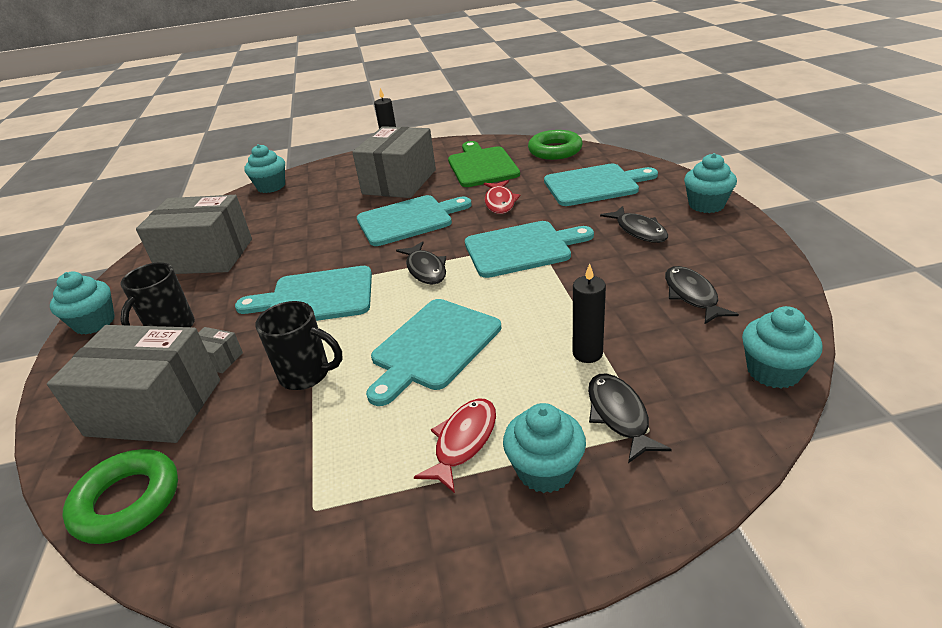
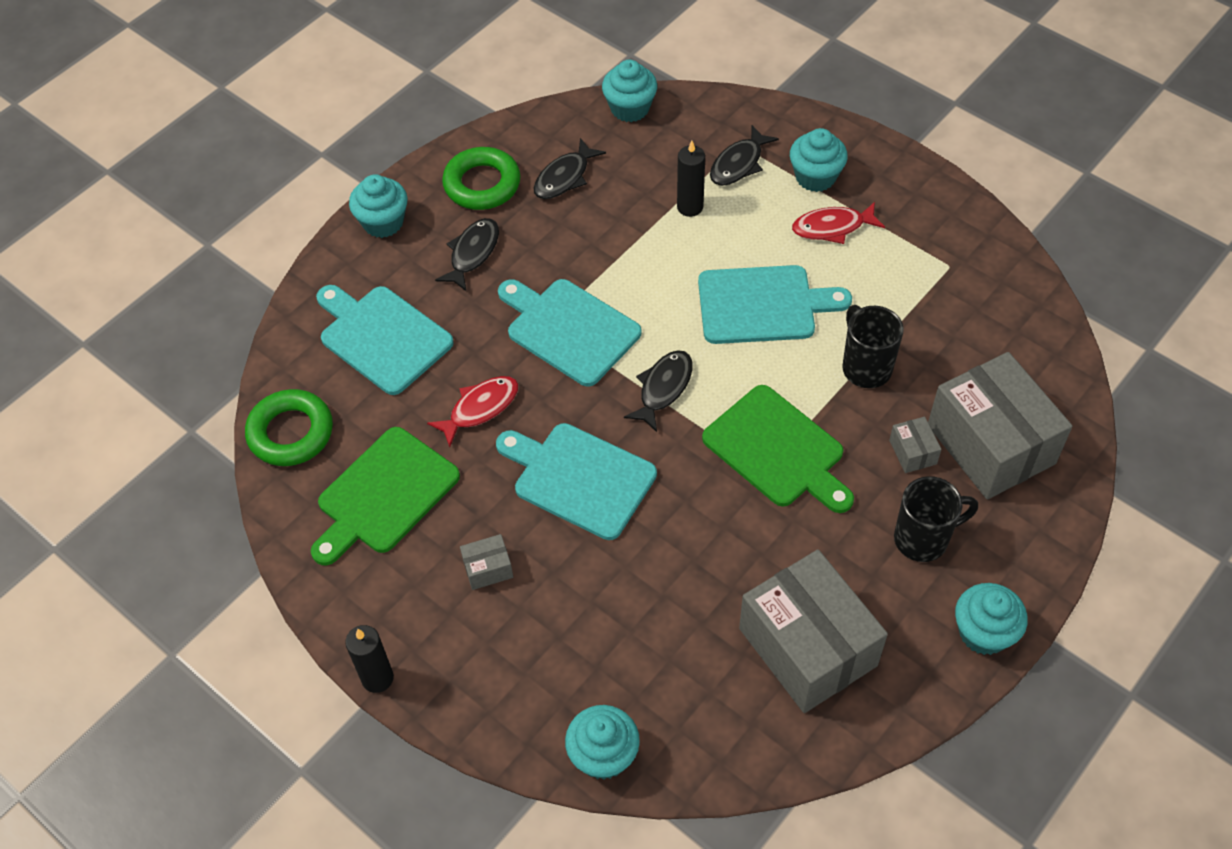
camera: 130 degrees left, 20 degrees up
(127, 501) = (1050, 371): green ring -> green ring (482, 184)
(316, 297) = (777, 450): turquoise cutting board -> green cutting board
(399, 182) = (488, 569): grey box -> grey box, size x0.40

